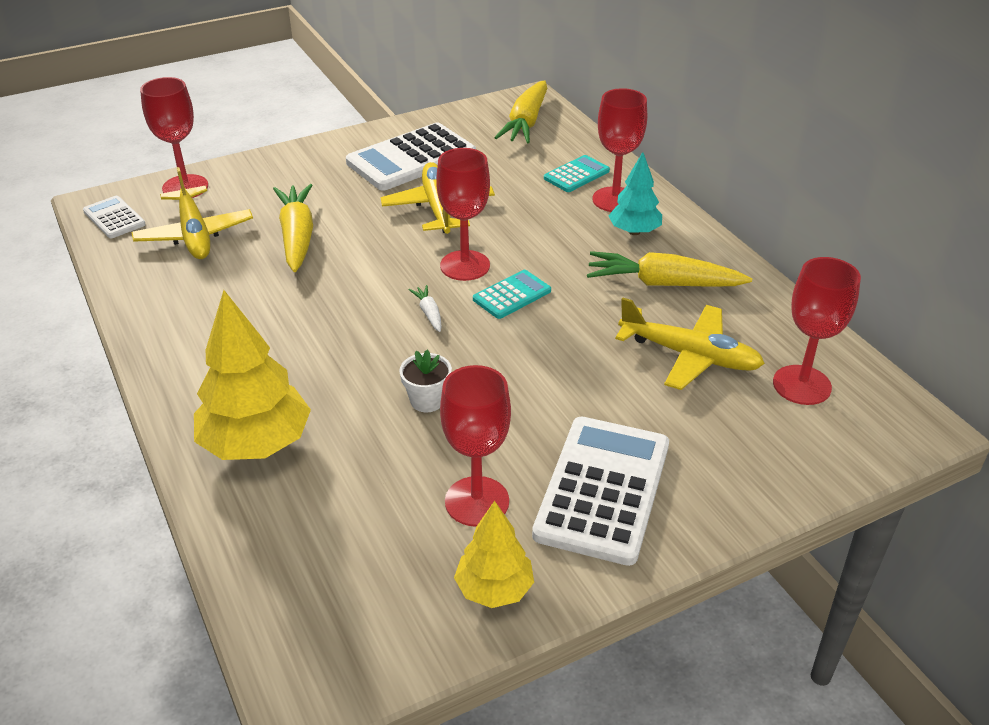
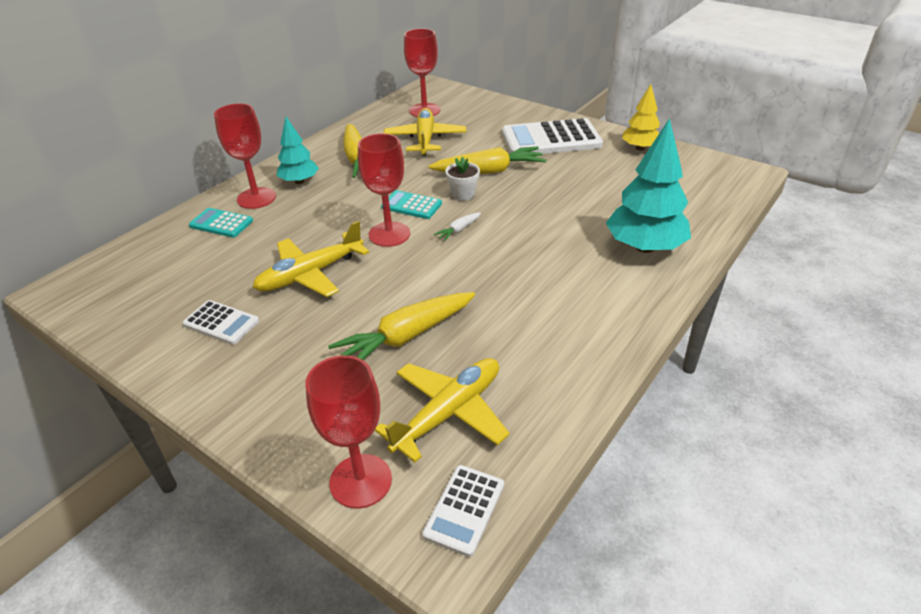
camera: 115 degrees left, 0 degrees up
(256, 444) = (644, 247): yellow tree -> turquoise tree
(411, 158) = (221, 323): white calculator -> white calculator, size x0.51
(427, 400) = (543, 203): white flower pot -> white flower pot (463, 194)
(477, 501) = (597, 166): red goblet -> none
(526, 123) = (121, 276): yellow carrot -> yellow carrot (489, 171)

